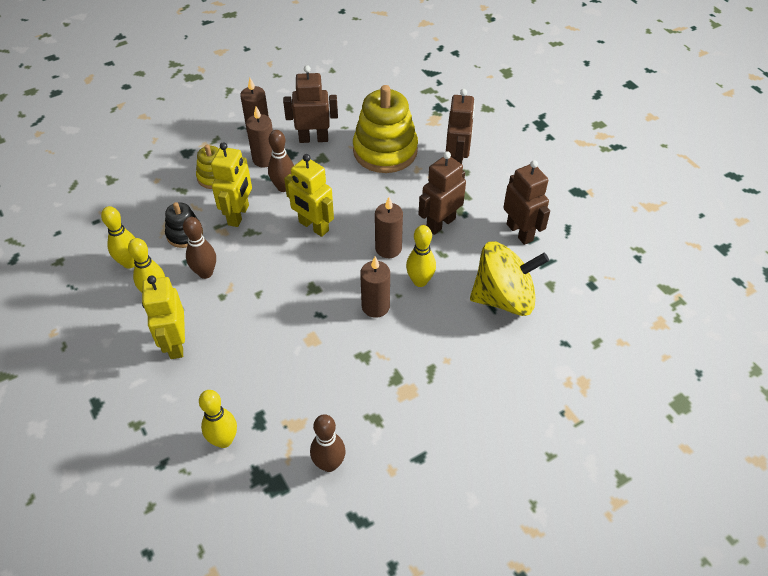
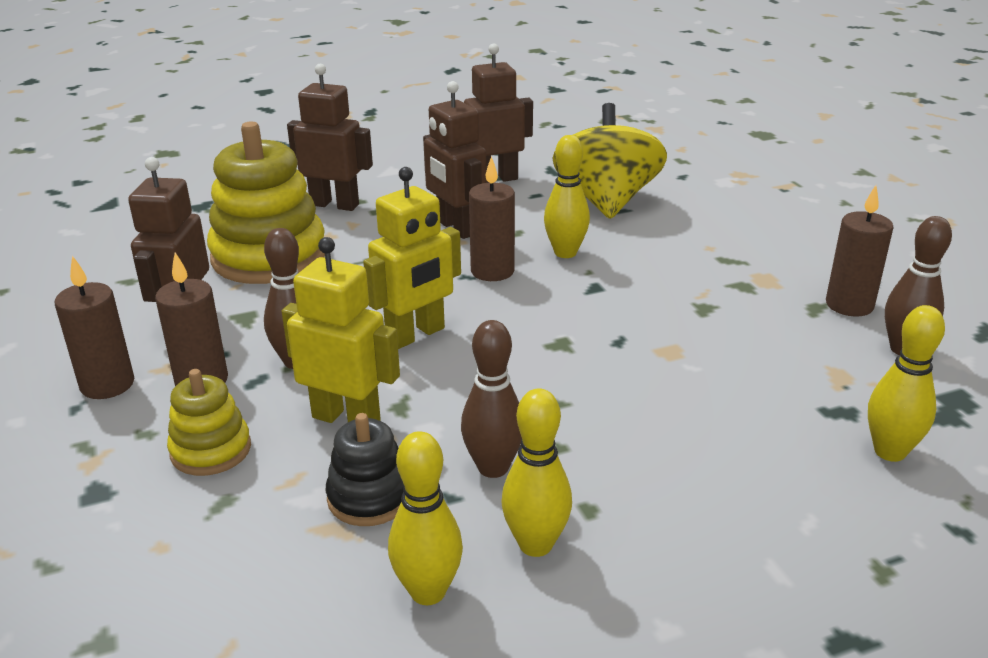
camera: 80 degrees left, 20 degrees down
(175, 344) = (676, 512): yellow robot -> none
(375, 306) = (608, 291): brown candle -> brown candle (849, 305)

